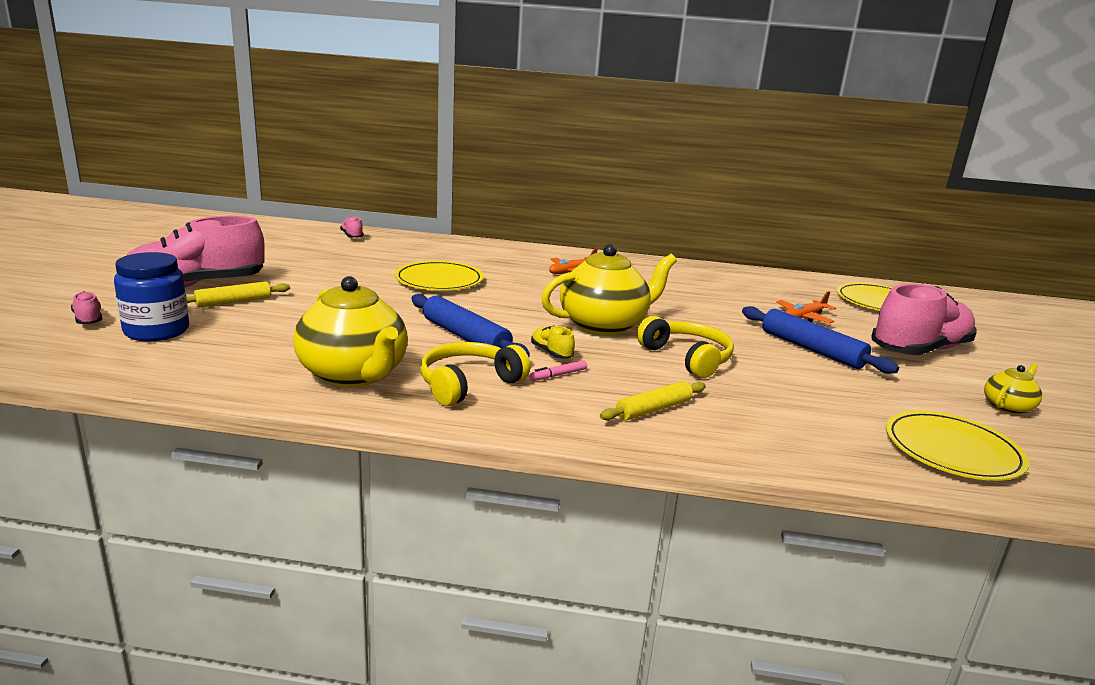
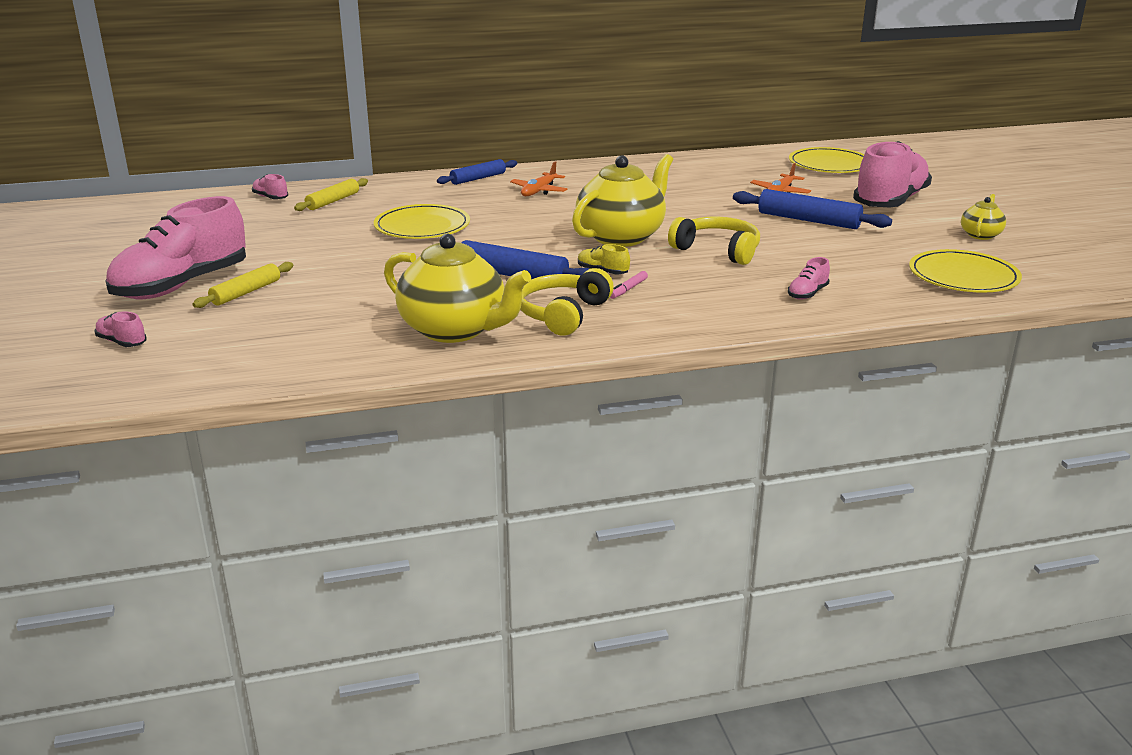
camera: 20 degrees left, 5 degrees up
(157, 331) = (212, 336): blue jar -> none
(531, 252) = (478, 178): none -> blue rolling pin
(653, 409) = (730, 298): yellow rolling pin -> yellow rolling pin (333, 201)
(744, 425) = (807, 294): none -> pink shoe

